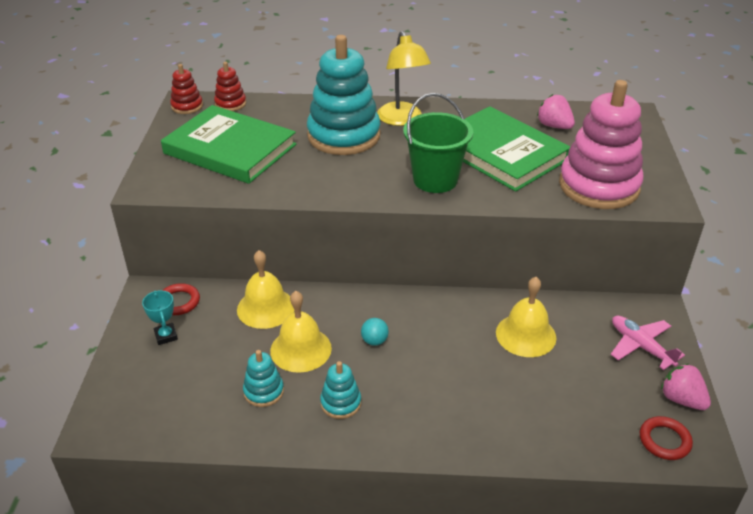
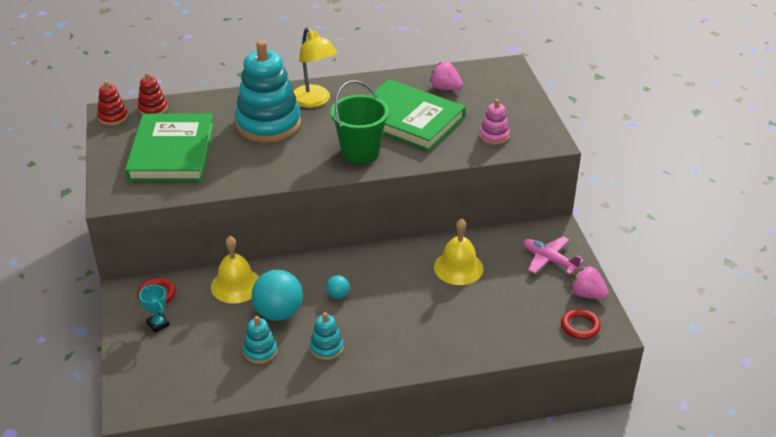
camera: 15 degrees left, 0 degrees up
(230, 149) = (171, 152): green book -> green book turned 75 degrees clockwise
(301, 349) = (278, 313): yellow bell -> turquoise ball
(598, 186) = (494, 136): pink stacking toy -> pink stacking toy, size x0.45

